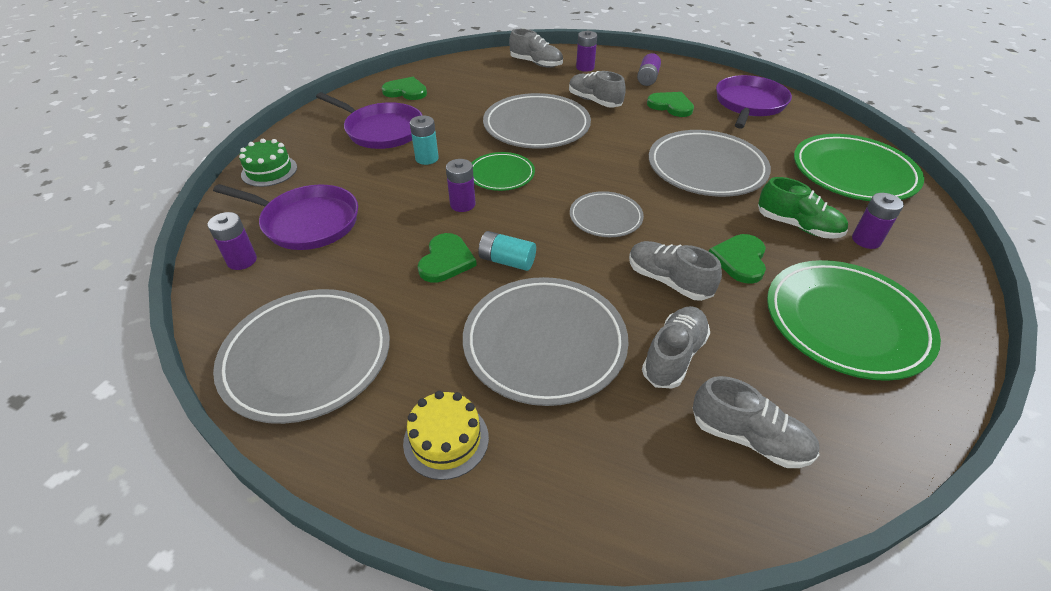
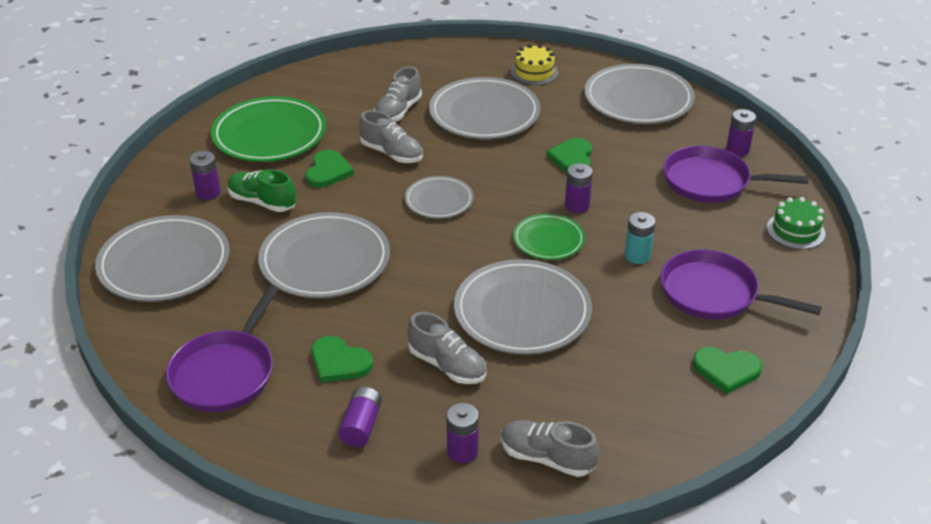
camera: 175 degrees right, 5 degrees down
(507, 261) = (522, 160): turquoise battery -> none
(749, 438) = (363, 81): grey shoe -> none
(853, 173) = (164, 264): green plate -> grey plate

